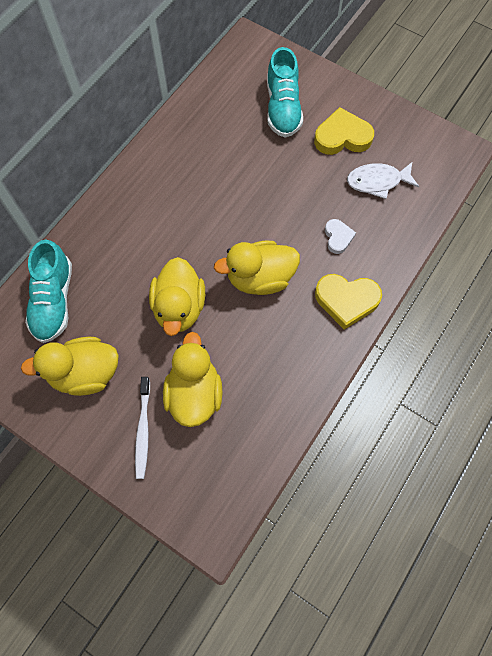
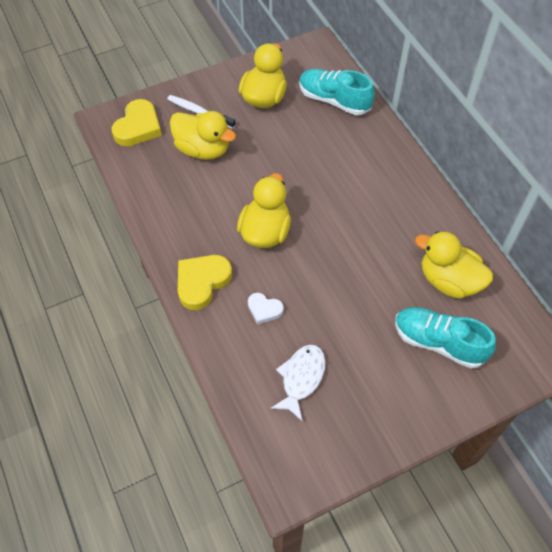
camera: 120 degrees right, 10 degrees down
(179, 307) = (276, 169): yellow duck -> yellow duck (448, 281)
(342, 137) = (373, 378): yellow heart -> yellow heart (138, 127)

